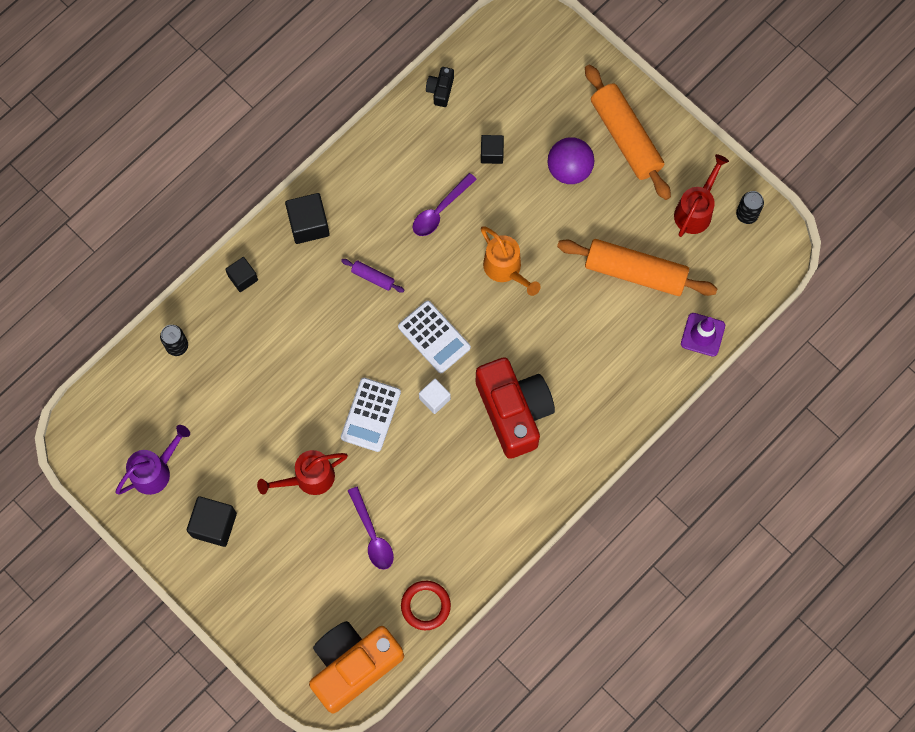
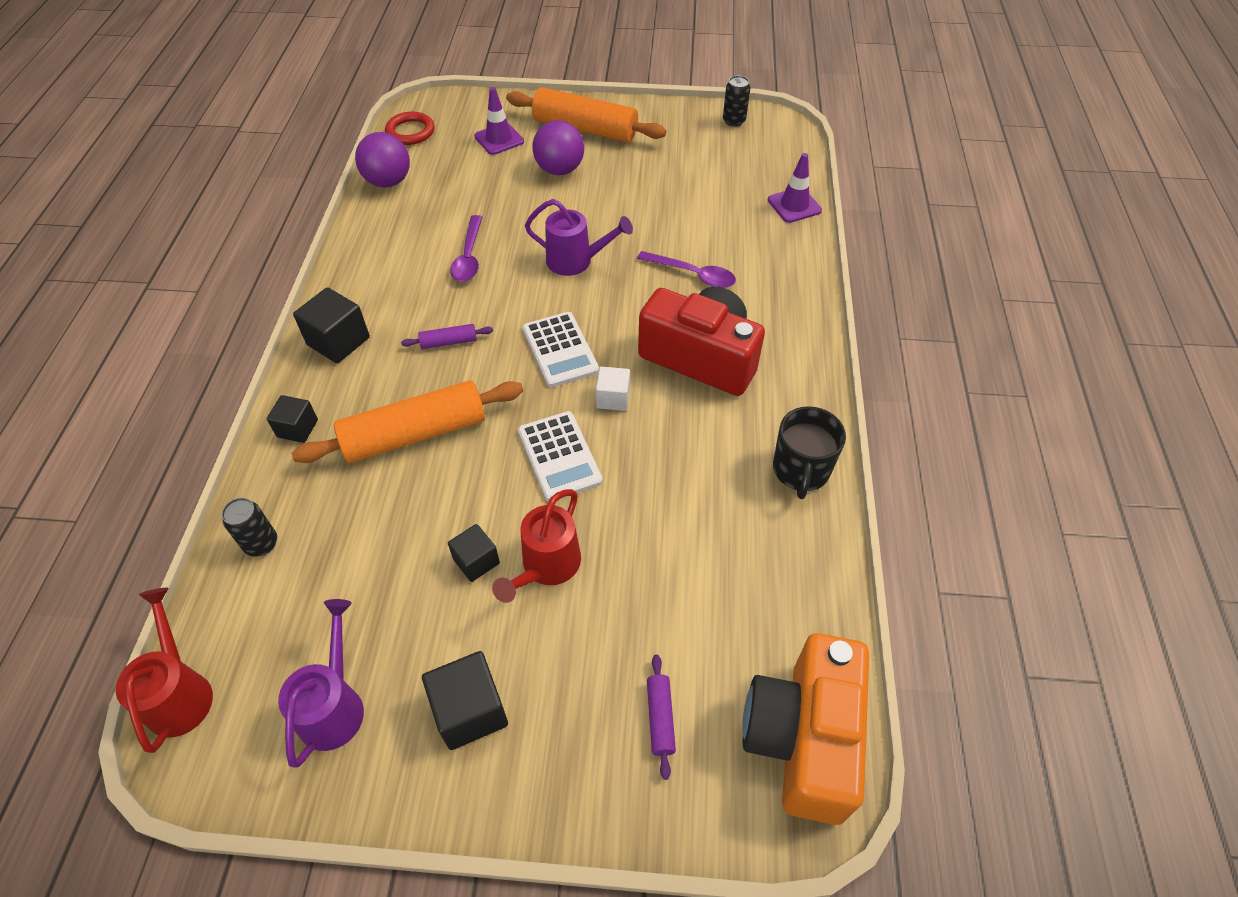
camera: 40 degrees left, 20 degrees down
(297, 601) = (660, 718): none -> purple rolling pin
(372, 535) = (676, 570): purple spoon -> purple spoon (692, 275)
(425, 606) = (810, 597): red ring -> red ring (410, 132)
(434, 337) = (560, 350): white calculator -> white calculator turned 60 degrees clockwise
(440, 90) = (388, 182): black camera -> purple ball
(492, 153) = (479, 195): black cube -> black cube (476, 561)
(495, 533) = (801, 470): none -> black mug
(506, 269) = (576, 261): orange watering can -> purple watering can
(553, 101) = (499, 139): none -> purple traffic cone
(635, 272) = (691, 199): orange rolling pin -> orange rolling pin (415, 434)
(695, 210) = (692, 139): red watering can -> red watering can (180, 692)

